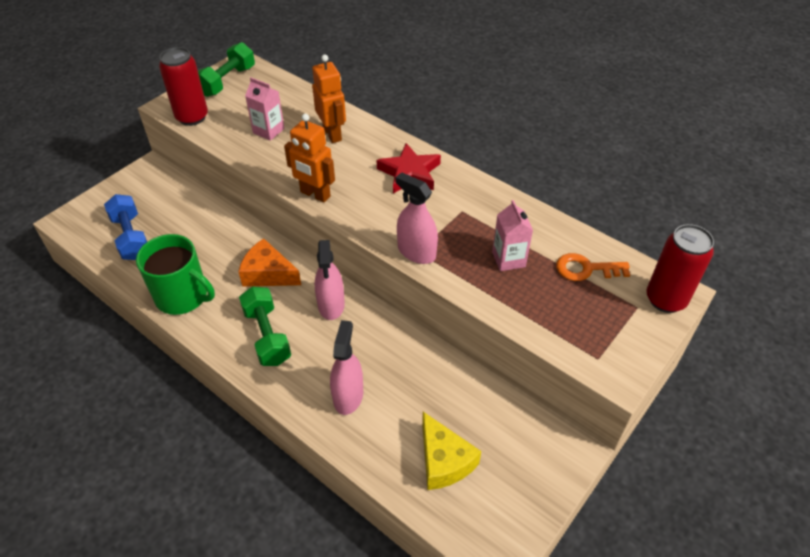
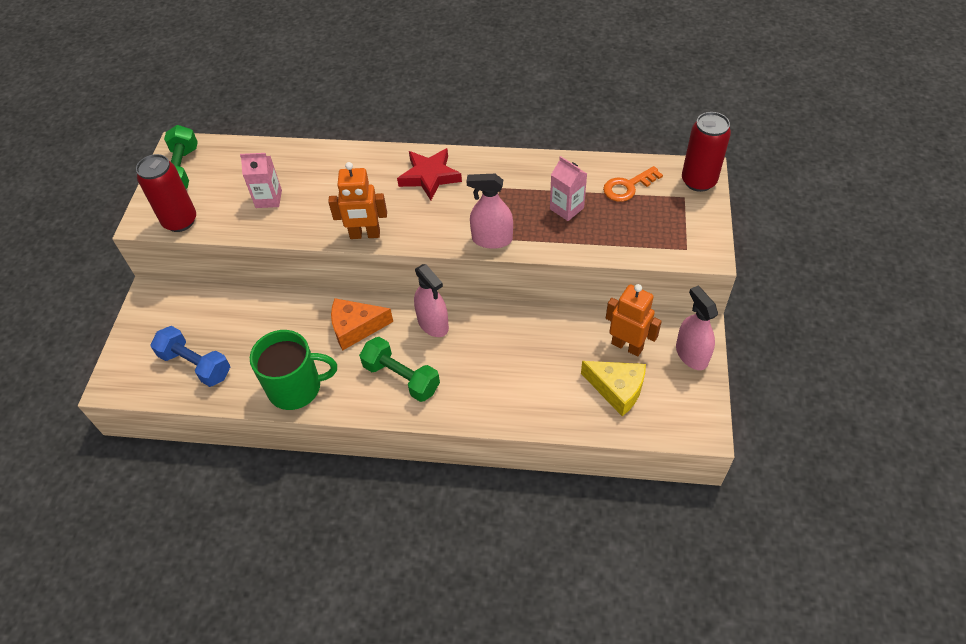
camera: 30 degrees left, 5 degrees up
(332, 134) = (331, 174): orange robot -> orange robot (627, 346)
(348, 396) = (508, 385): pink spray bottle -> pink spray bottle (691, 354)

